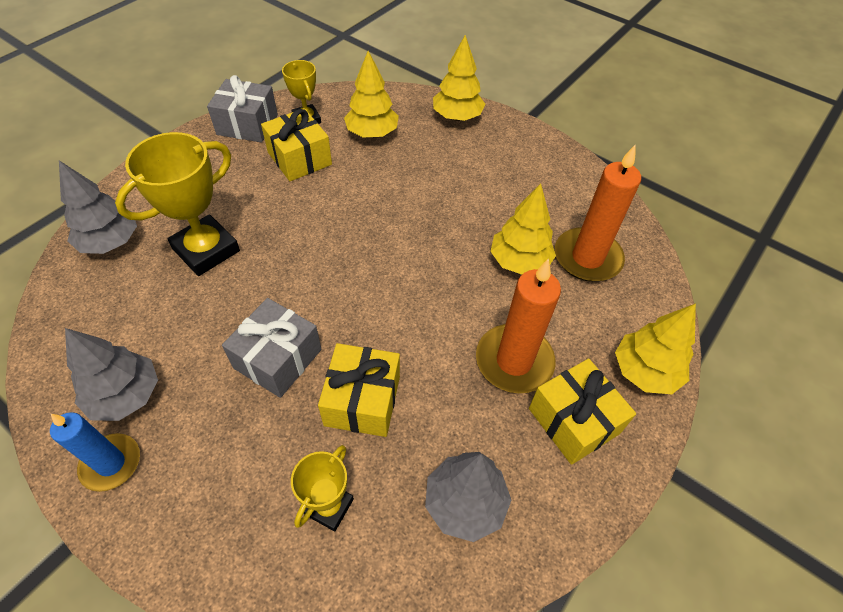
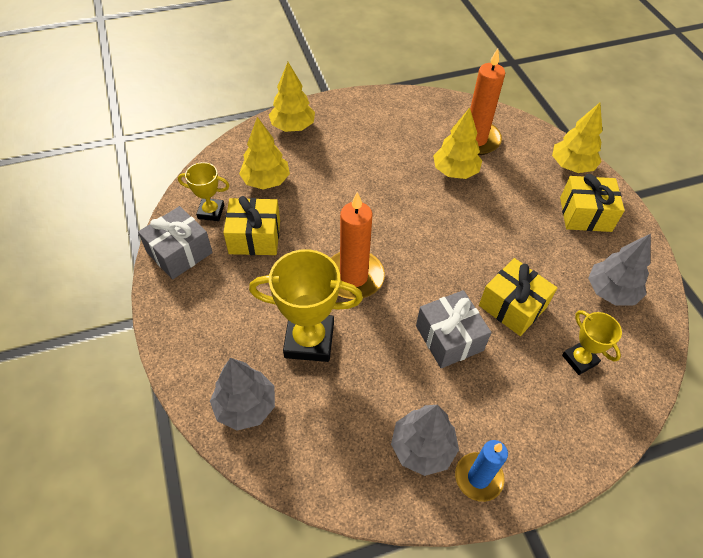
camera: 55 degrees left, 0 degrees up
(206, 250) = (309, 340): yellow trophy -> yellow trophy turned 75 degrees counterclockwise
(514, 361) = (529, 217): orange candle -> orange candle (353, 277)

